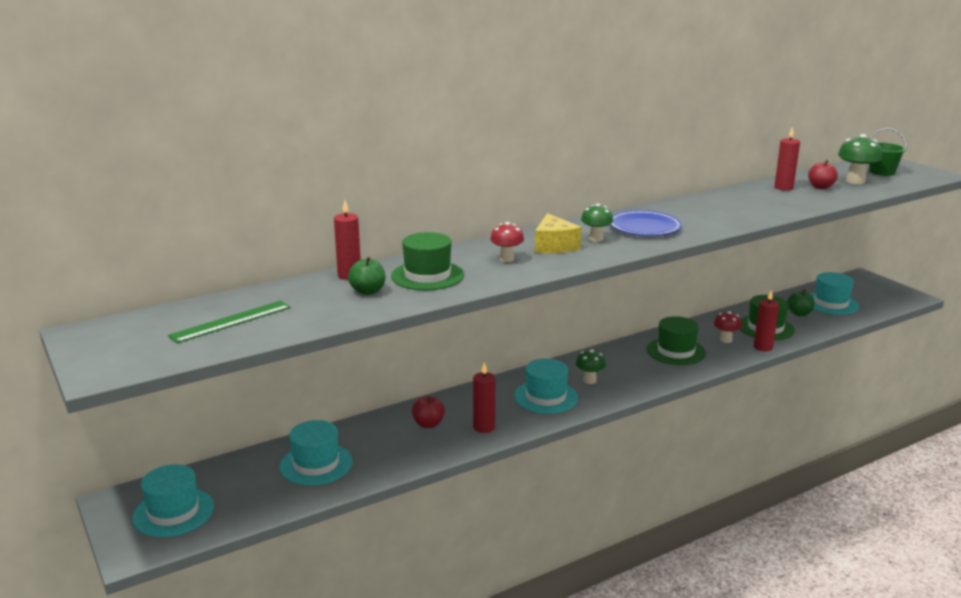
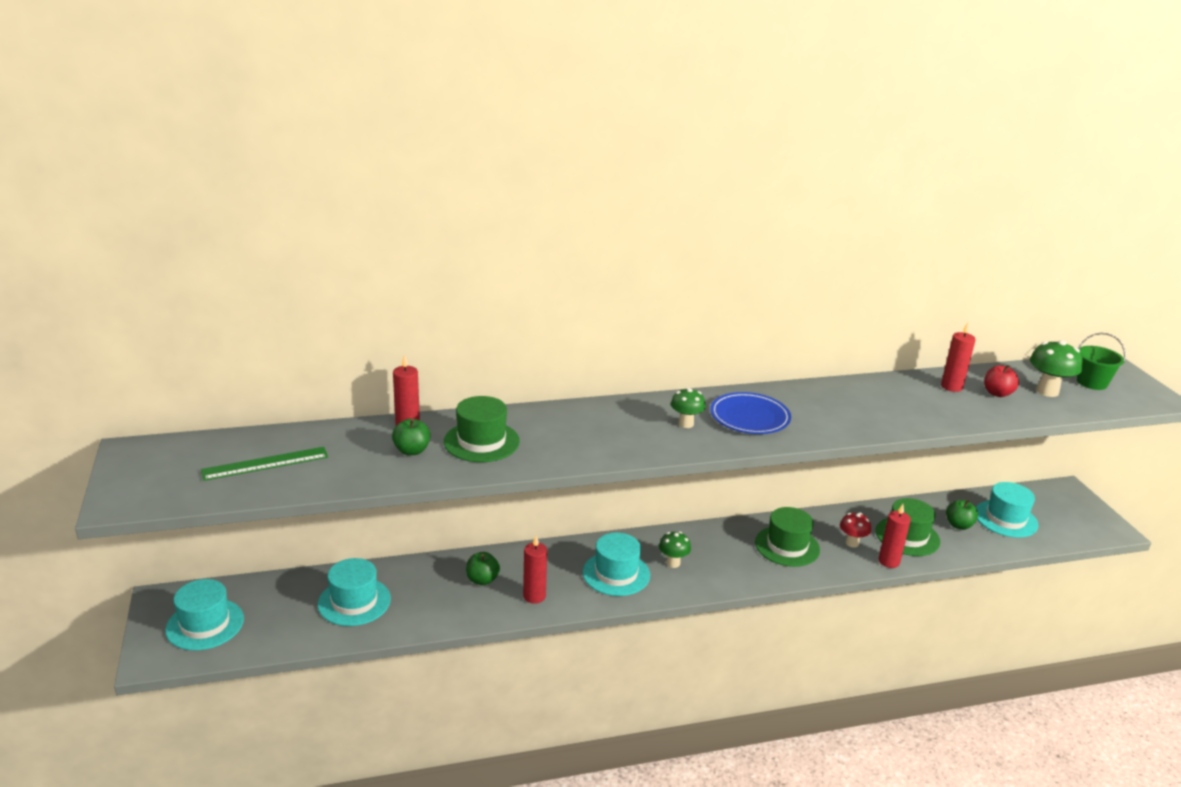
camera: 15 degrees right, 5 degrees up
(428, 424) = (482, 580): red apple -> green apple
(506, 259) = (574, 434): red mushroom -> none
(554, 246) = (635, 425): yellow cheese -> none

